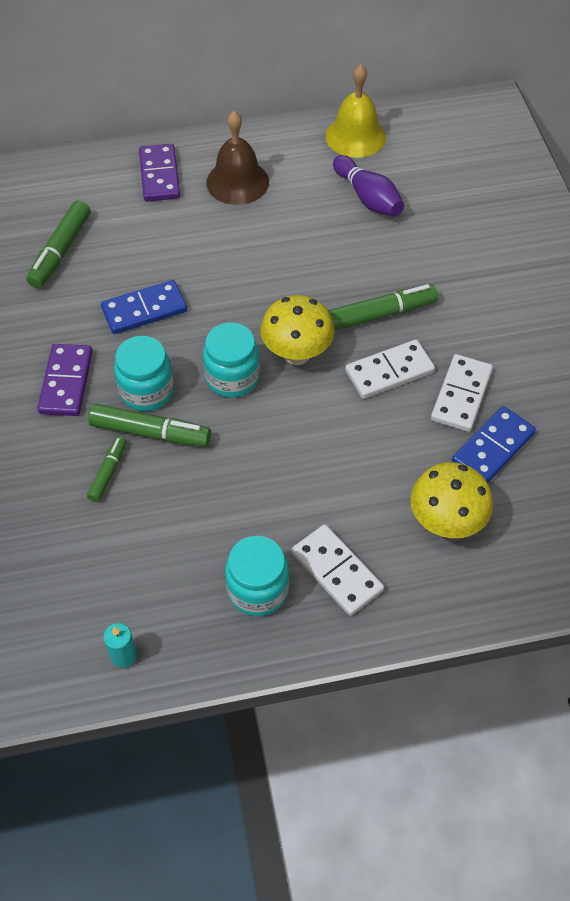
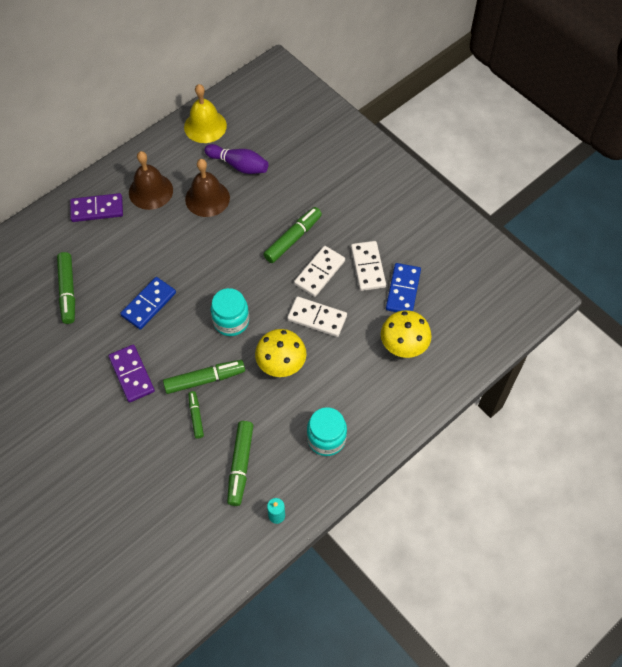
camera: 30 degrees left, 5 degrees up
(122, 563) = (240, 465): none -> green marker
(147, 391) = (185, 355): turquoise jar -> none
(159, 175) = (97, 209): purple domino -> purple domino turned 60 degrees counterclockwise
(297, 354) = (259, 288): yellow mushroom -> yellow mushroom (281, 365)
(302, 219) = (207, 198): none -> brown bell
(337, 571) = (362, 405): white domino -> white domino (317, 318)

